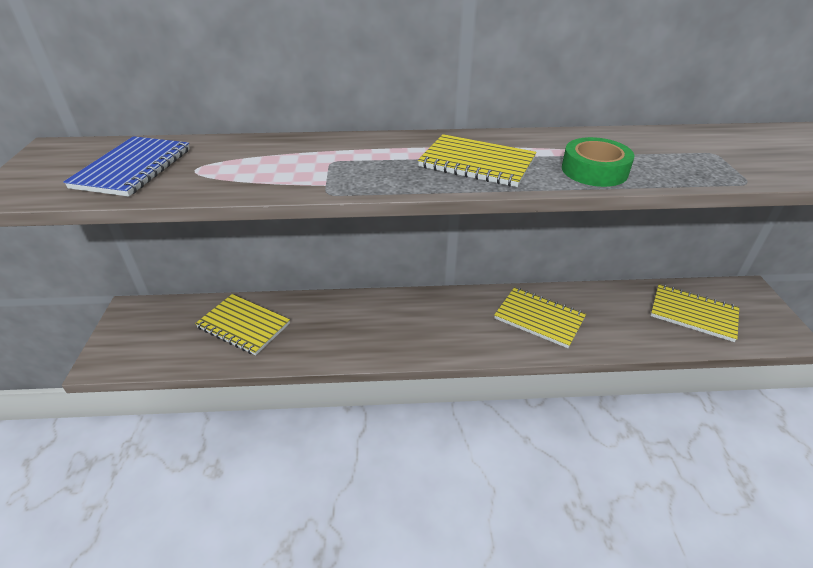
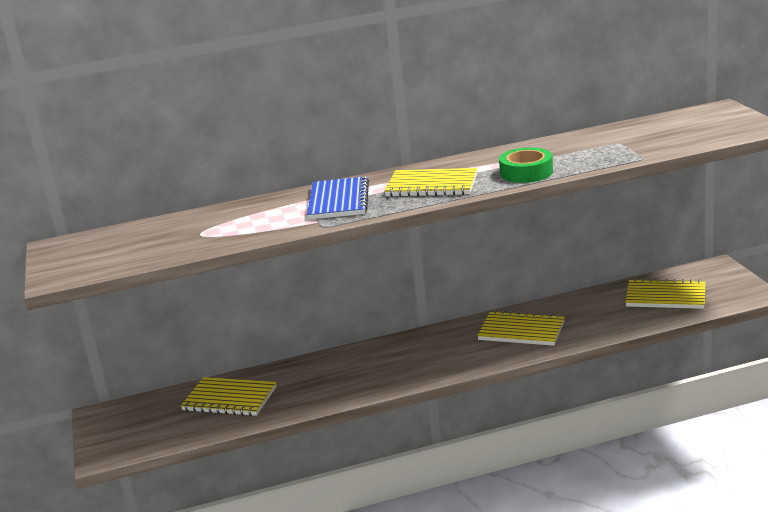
camera: 10 degrees left, 15 degrees down
(133, 168) = (146, 243): blue notebook -> blue notebook (338, 201)

